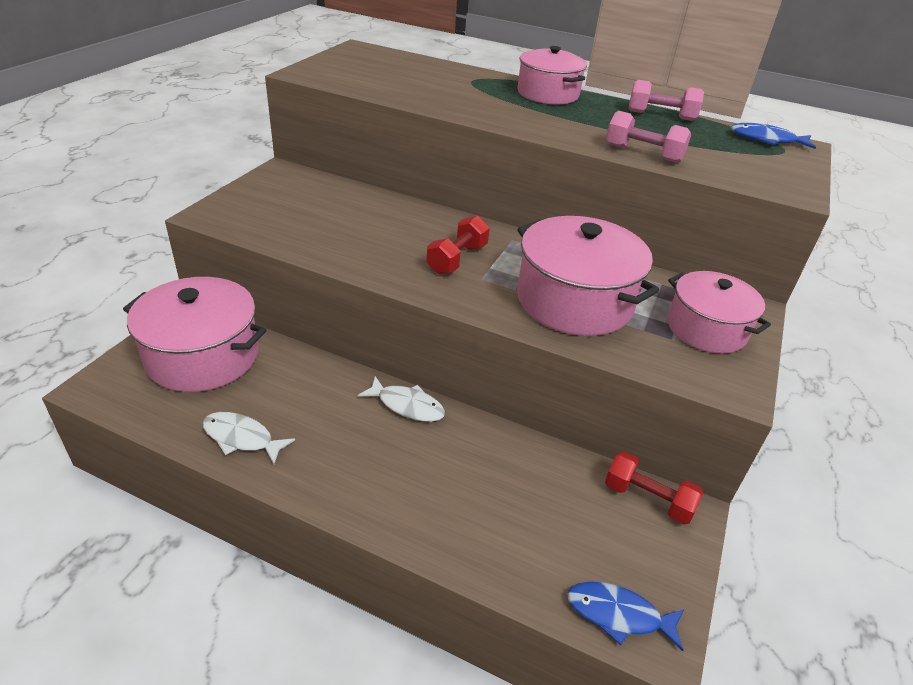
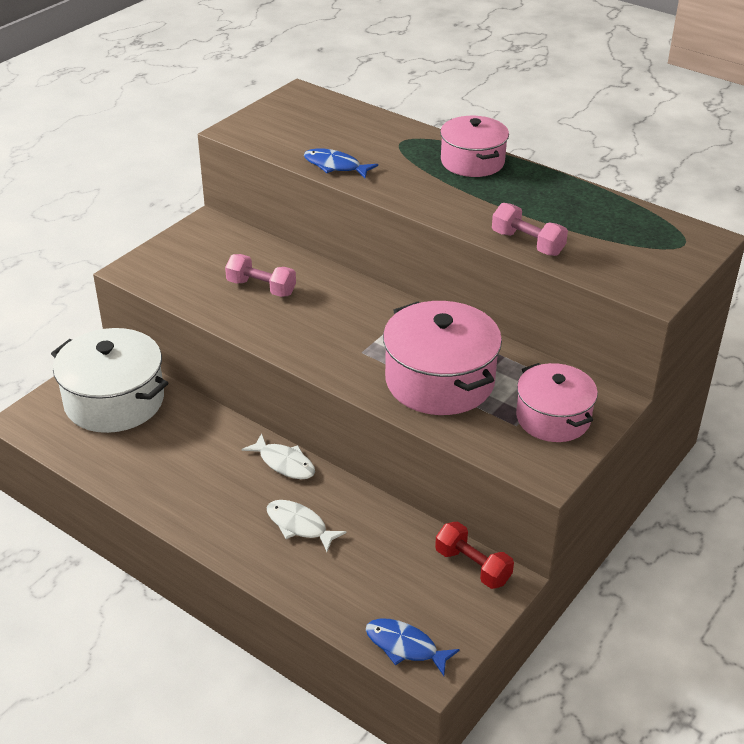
camera: 15 degrees right, 0 degrees up
(202, 356) = (114, 401): pink pot -> white pot
(242, 438) = (136, 476): white fish -> white fish (299, 526)
(457, 259) = (346, 330): red dumbbell -> none
(661, 116) = (578, 194): pink dumbbell -> pink dumbbell (261, 288)
(766, 140) = (674, 230): blue fish -> blue fish (335, 166)

